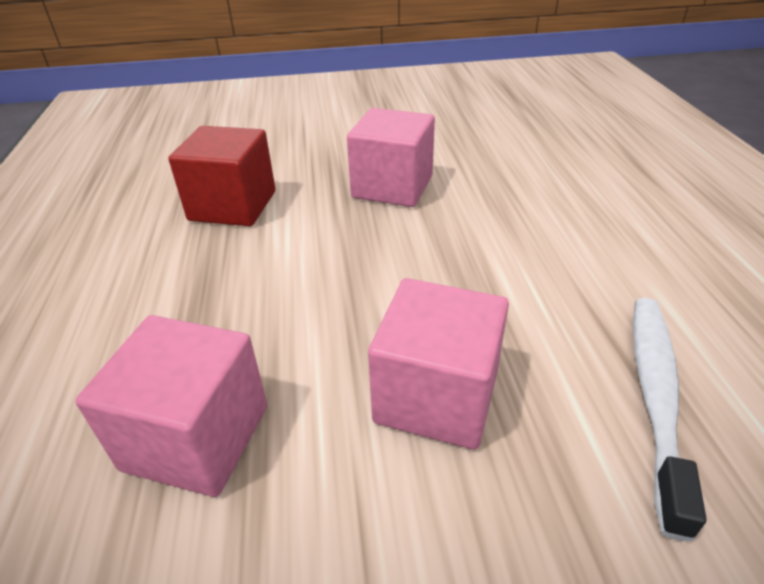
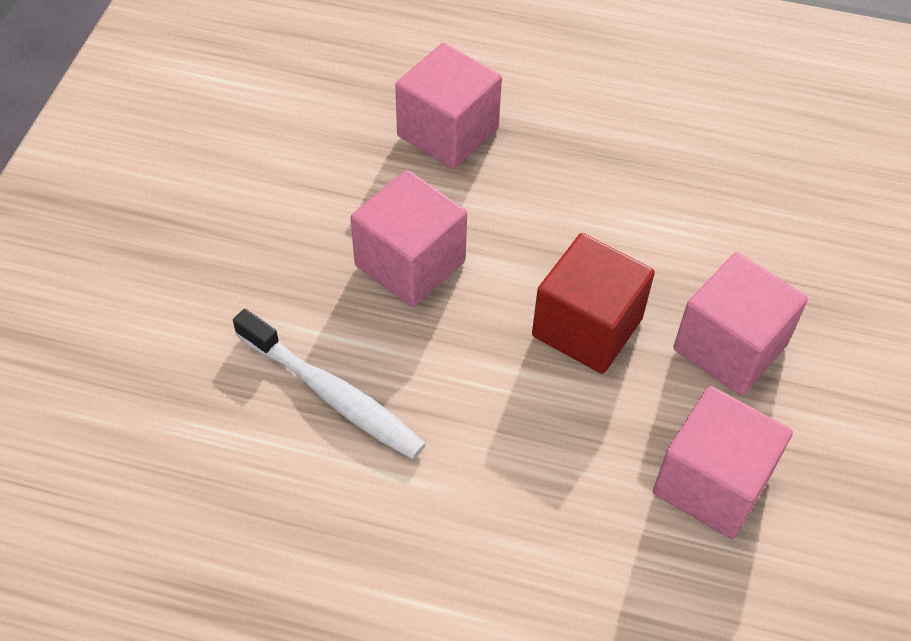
camera: 110 degrees right, 15 degrees up
(233, 206) = (743, 197): red cube -> red cube (587, 327)
(509, 174) = (711, 483): none -> pink cube

